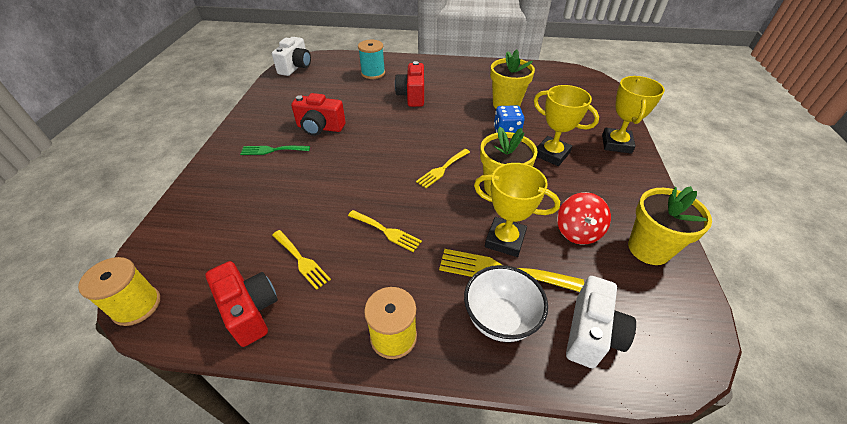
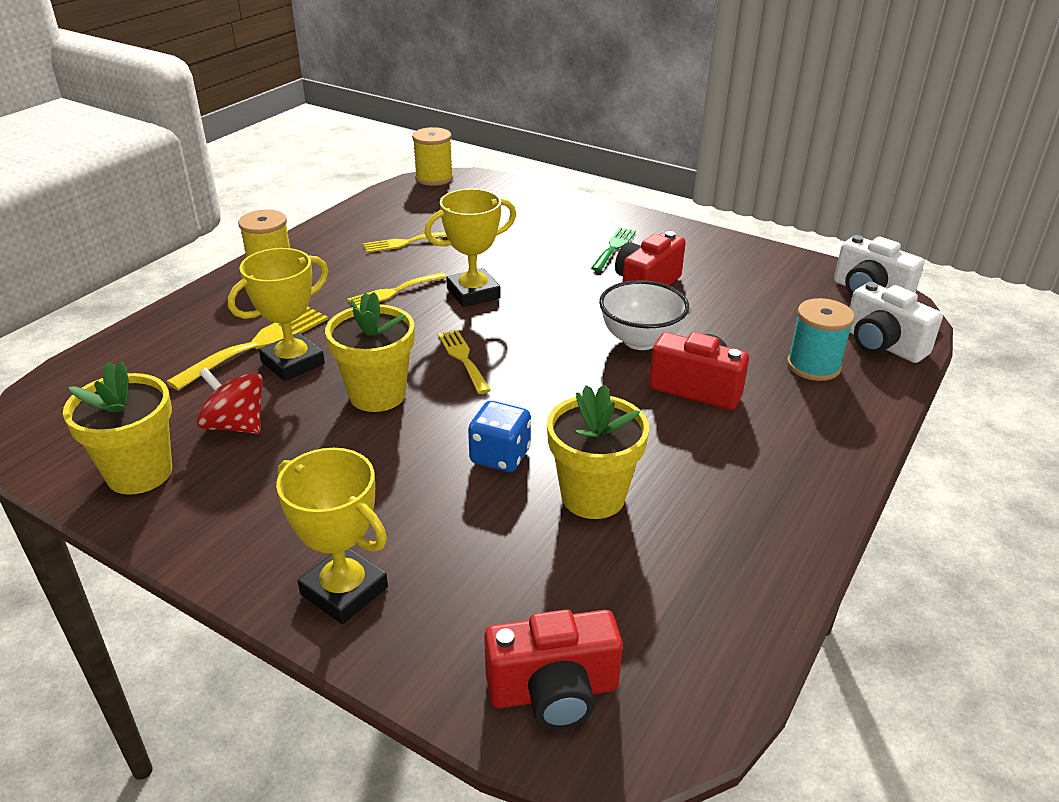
camera: 115 degrees right, 10 degrees down
(250, 310) = (376, 216): red camera -> red camera (553, 692)
(499, 319) = (214, 324): white bowl -> white bowl (640, 340)
(551, 154) = (397, 482): yellow trophy -> yellow trophy (473, 293)
(591, 333) = (130, 369): white camera -> white camera (882, 345)

